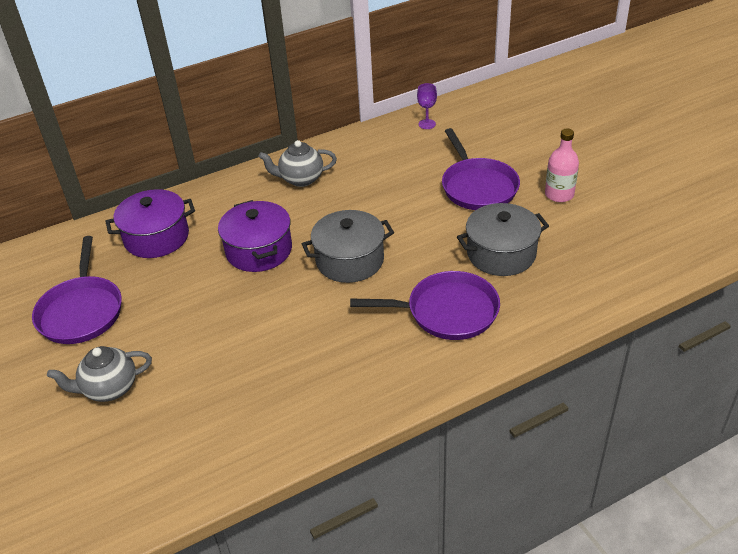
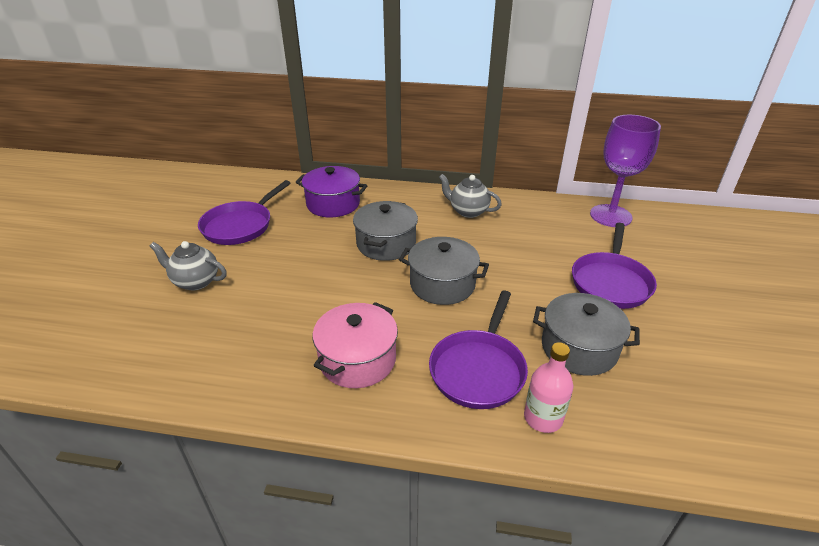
camera: 35 degrees right, 5 degrees down
(259, 250) = (386, 244): purple pot -> grey pot
(348, 361) = (357, 359): none -> pink pot
(427, 124) = (610, 216): purple goblet -> purple goblet, size x2.41
(447, 312) = (478, 369): purple pan -> purple pan turned 75 degrees clockwise
(559, 194) = (690, 327): pink bottle -> pink bottle (543, 418)

